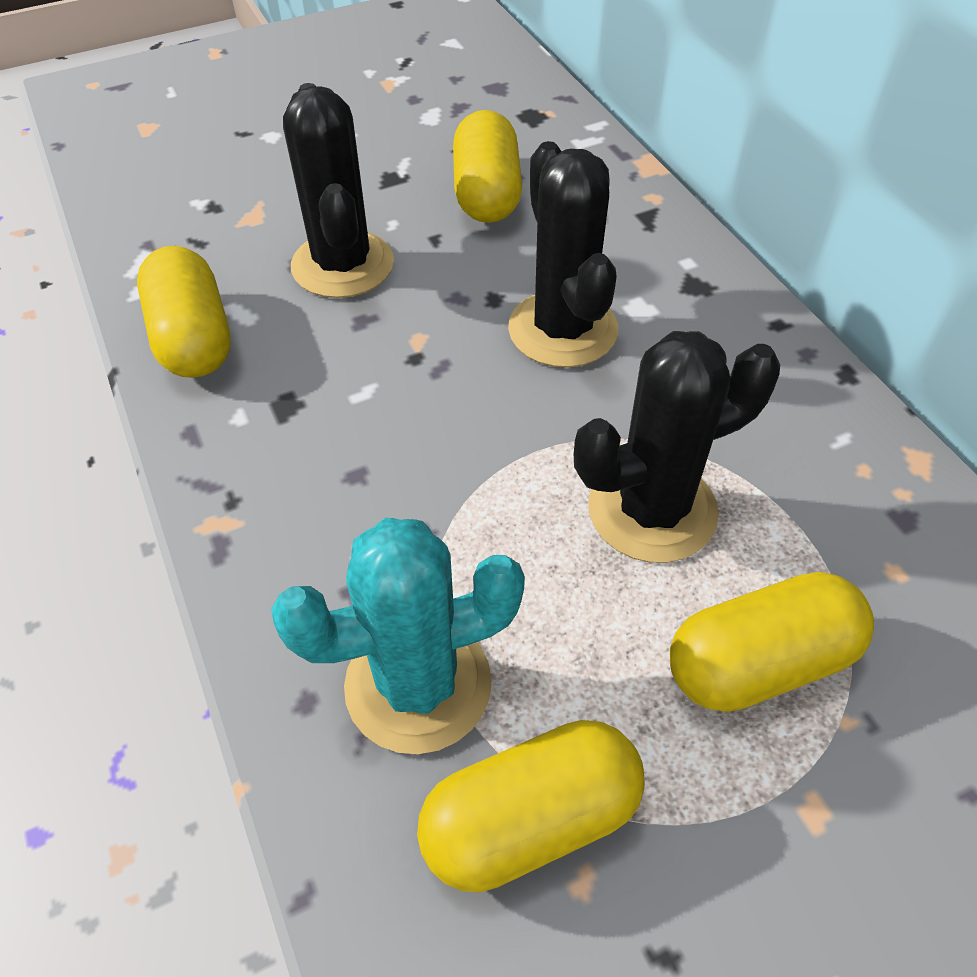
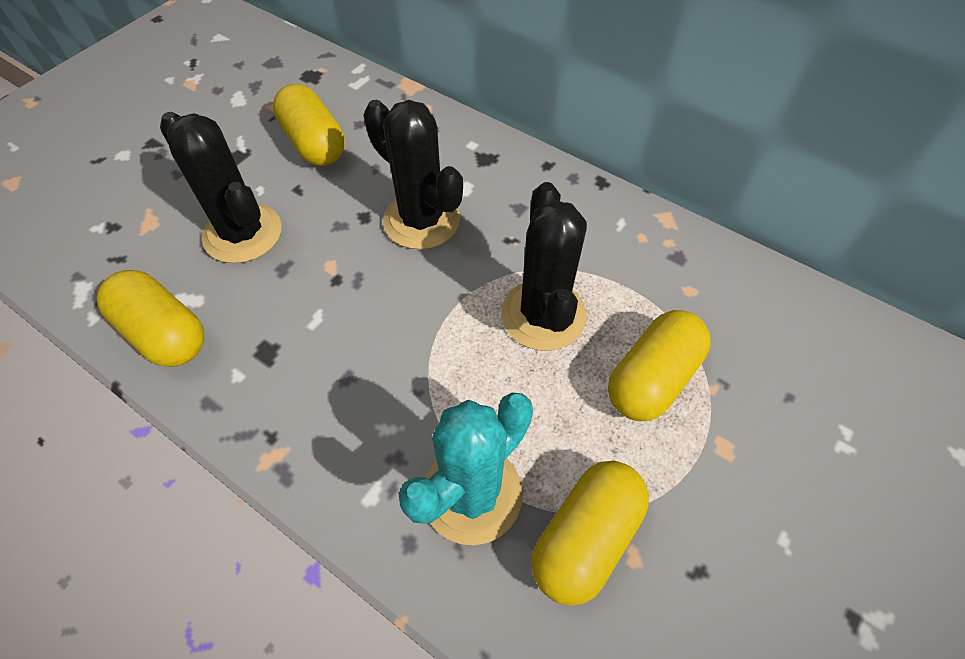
camera: 30 degrees left, 5 degrees up
(652, 510) = (543, 315): black cactus -> black cactus turned 45 degrees counterclockwise

